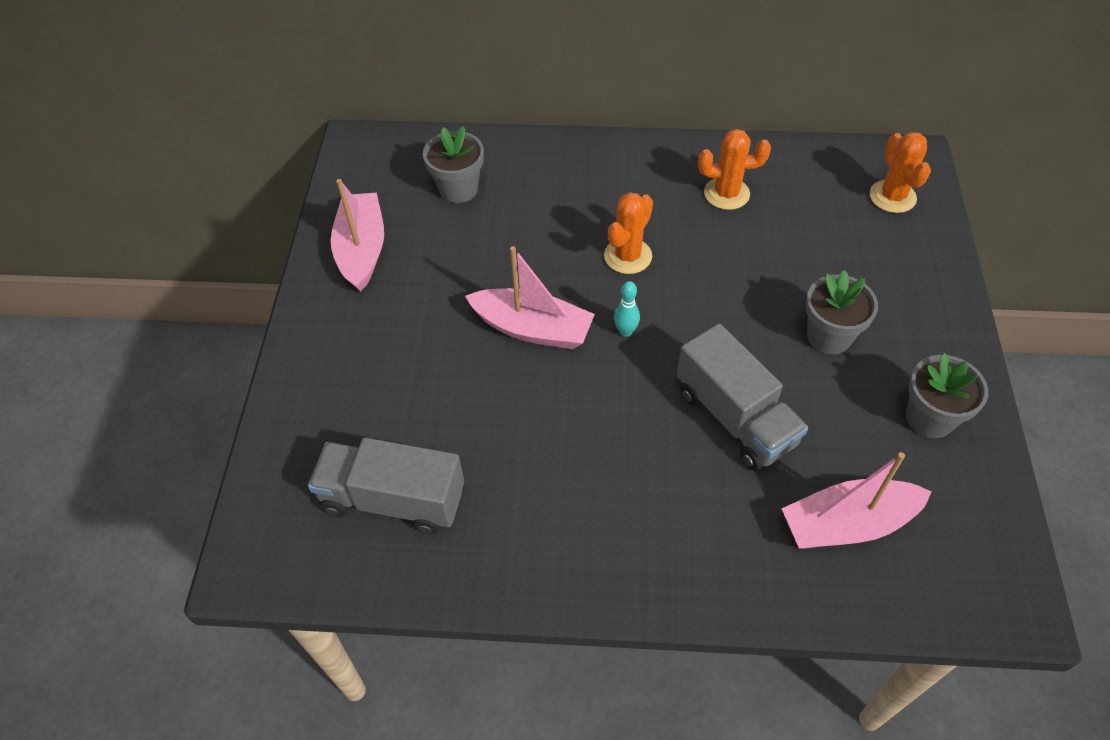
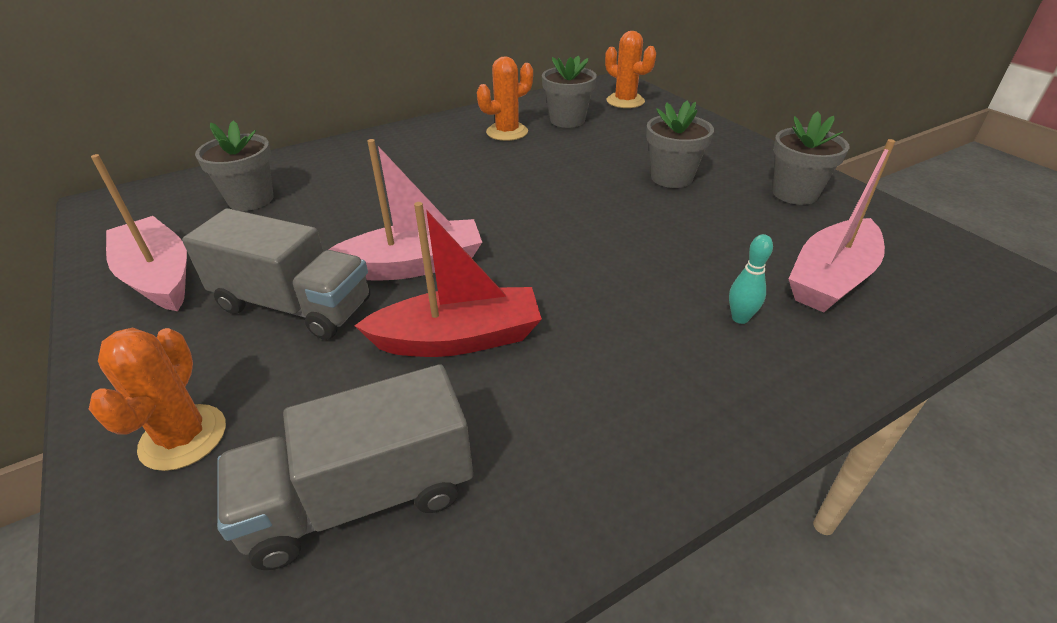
camera: 35 degrees left, 15 degrees down
(518, 417) = (458, 339): none -> red boat
(625, 331) = (507, 234): turquoise bowling pin -> turquoise bowling pin (740, 318)
(628, 256) = (461, 188): orange cactus -> orange cactus (183, 437)
(735, 417) = (662, 250): grey truck -> grey truck (294, 305)
(801, 202) = (567, 120): none -> grey flower pot

